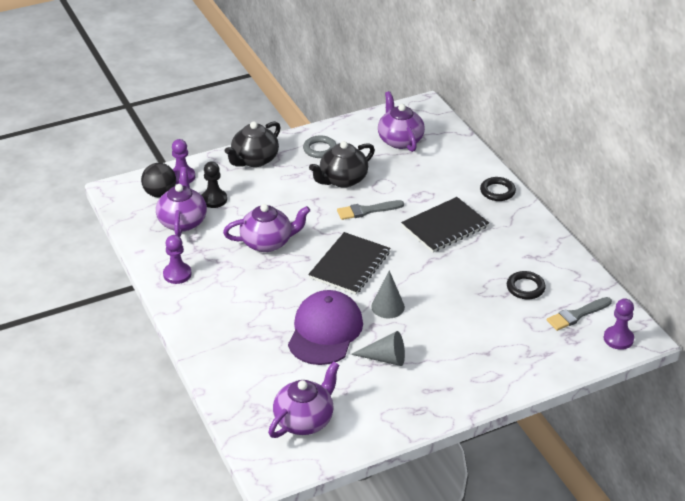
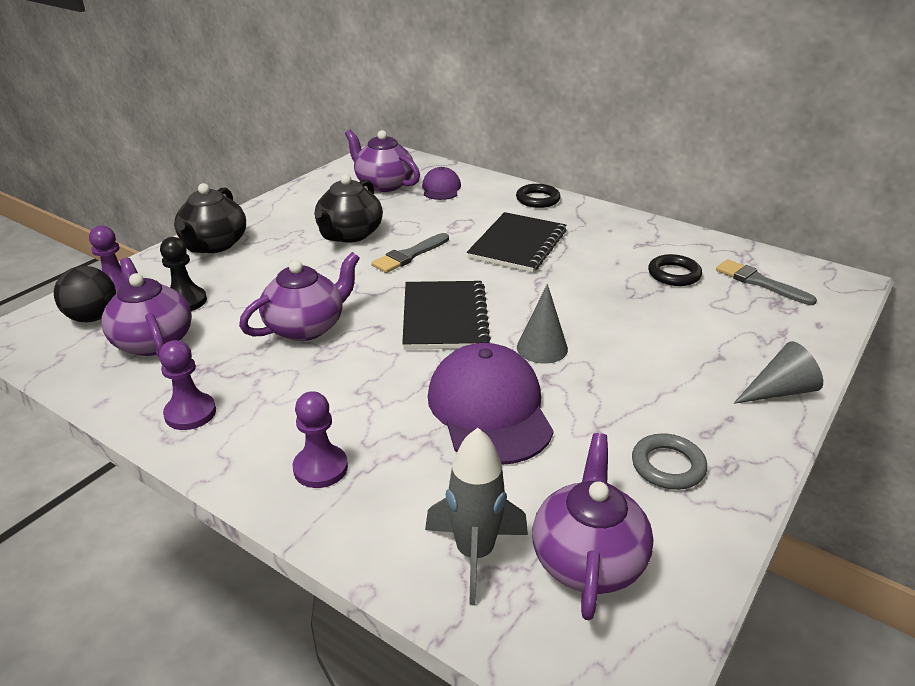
camera: 30 degrees left, 5 degrees down
(257, 396) = (475, 553): none -> grey rocket
(320, 149) = (294, 214): grey ring -> grey ring (668, 466)
(385, 358) = (607, 413): grey cone -> grey cone (779, 391)
(437, 158) = (441, 188): none -> purple cap
(577, 315) = (759, 282): grey brush -> grey brush turned 105 degrees clockwise
(618, 339) = (829, 290): purple pawn -> purple pawn (320, 468)

